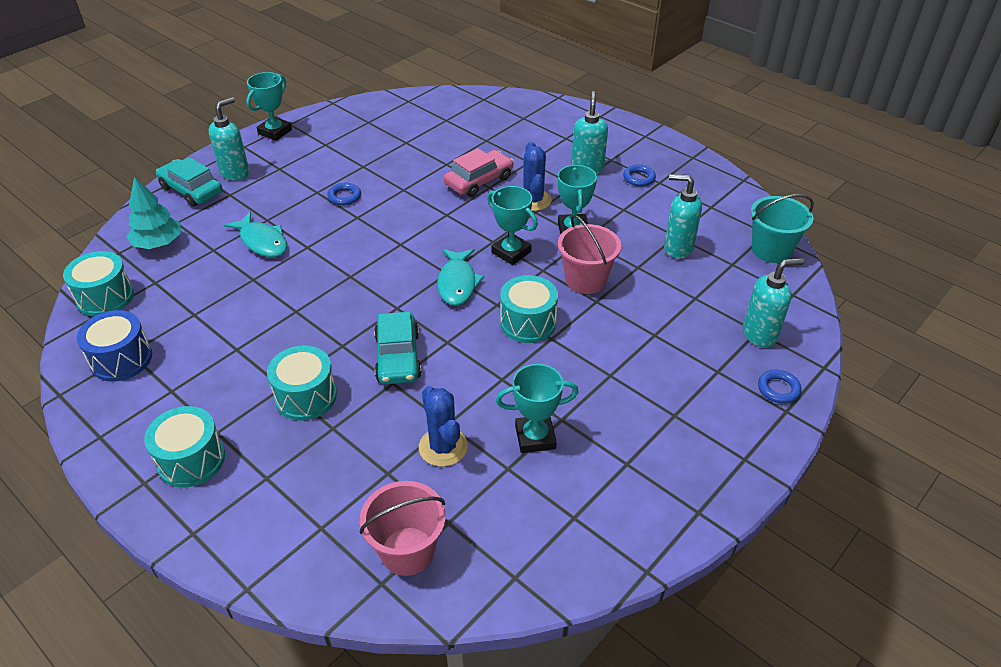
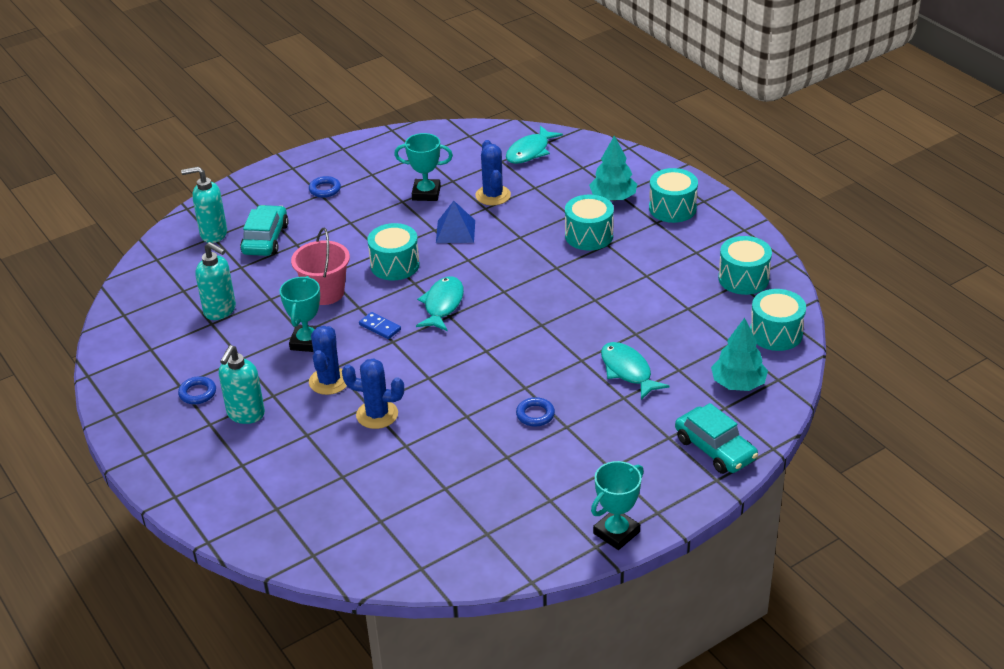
camera: 165 degrees left, 5 degrees down
(121, 359) = (743, 278): blue drum -> turquoise drum
(235, 173) = (665, 468): turquoise soap dispenser -> none
(274, 468) = (613, 198): none -> turquoise tree
(398, 357) = (511, 253): turquoise car -> turquoise car (265, 239)
(407, 551) = (530, 151): pink bucket -> turquoise fish
(475, 379) = (455, 231): none -> blue pyramid
(479, 181) = (377, 415): pink car -> blue cactus
(511, 252) = (380, 327): turquoise trophy -> blue domino
(771, 250) = (136, 298): turquoise bucket -> none
(778, 389) = (234, 199): blue ring -> blue ring (325, 189)

